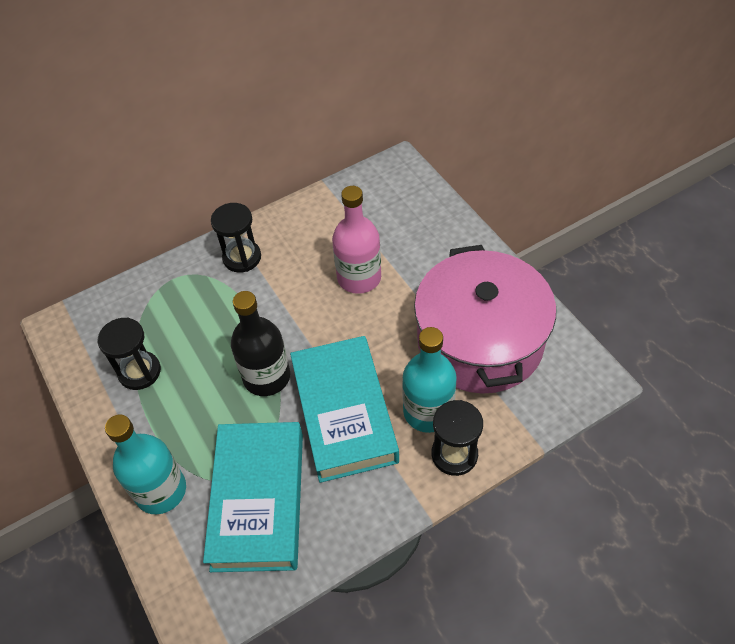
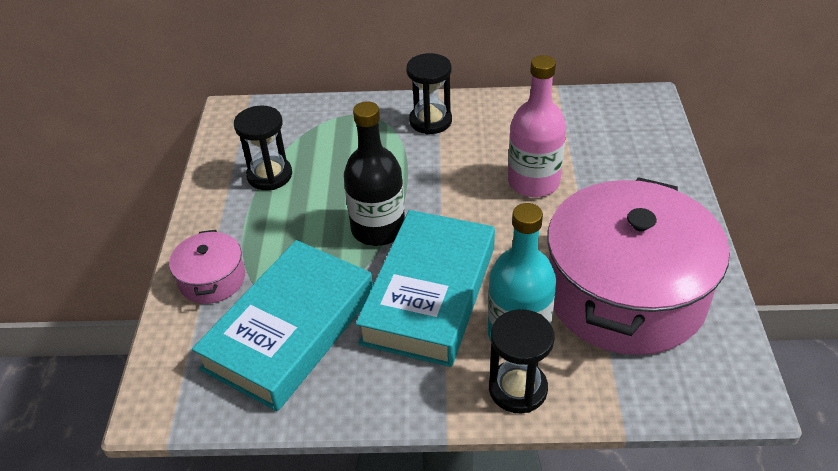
camera: 30 degrees right, 10 degrees down
(161, 490) = (212, 279): turquoise bottle -> pink pot

